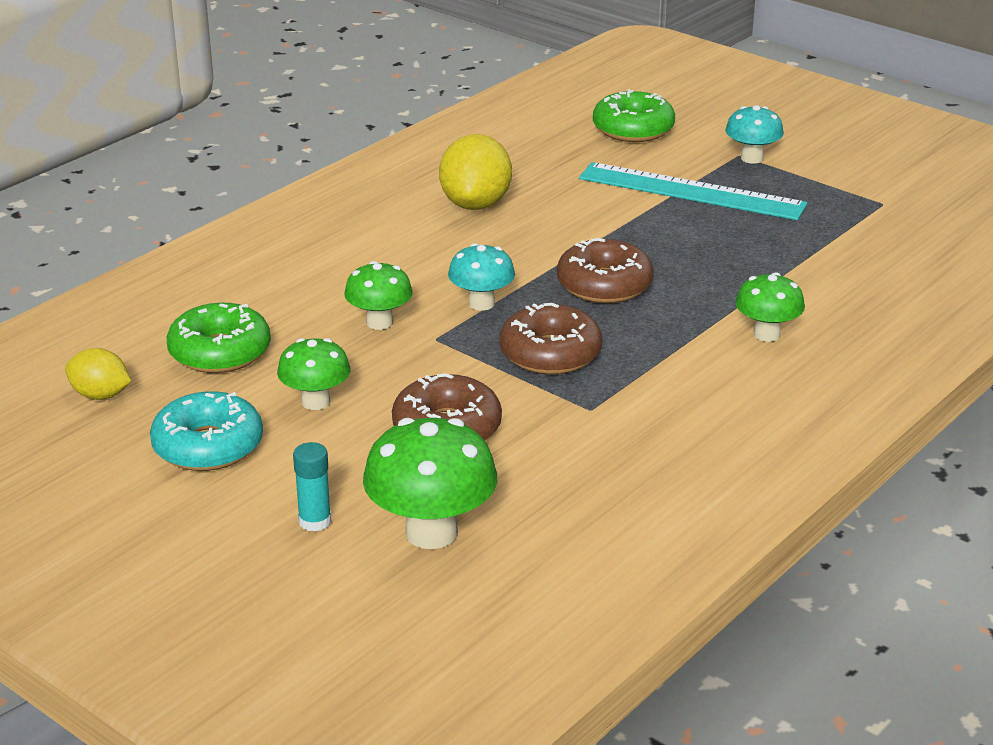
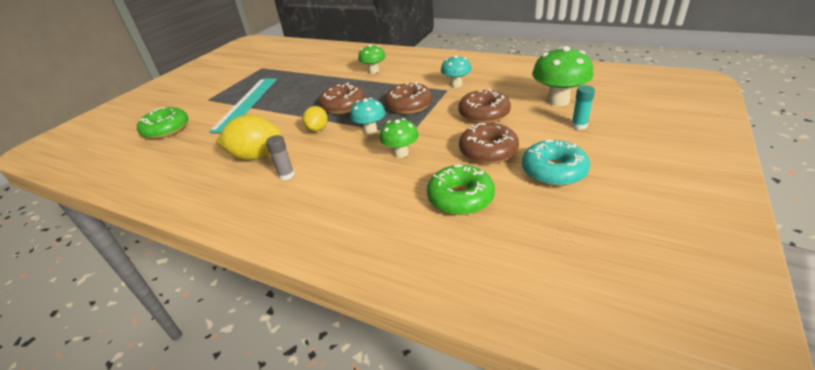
camera: 100 degrees left, 5 degrees up
(100, 395) = (540, 231): yellow lemon -> yellow lemon (317, 129)
(316, 402) = (488, 151): green mushroom -> brown donut
(398, 227) = (286, 175): none -> grey glue stick
(752, 158) = (212, 96): turquoise mushroom -> turquoise mushroom (456, 84)

